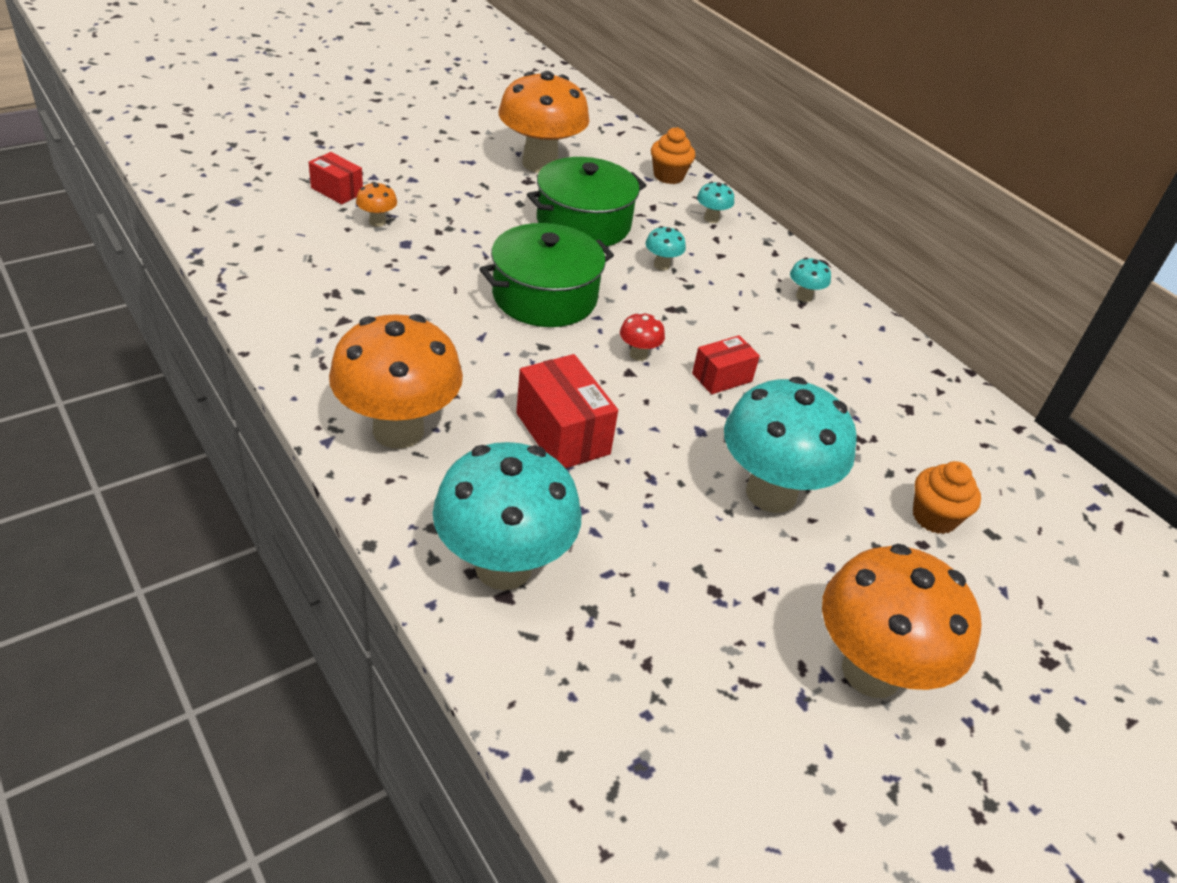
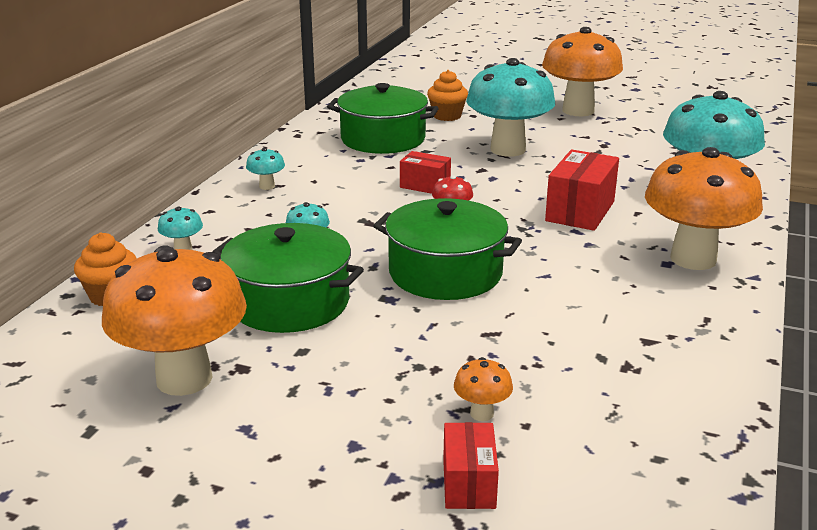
camera: 120 degrees left, 15 degrees down
(882, 421) = (383, 139): none -> green pot

